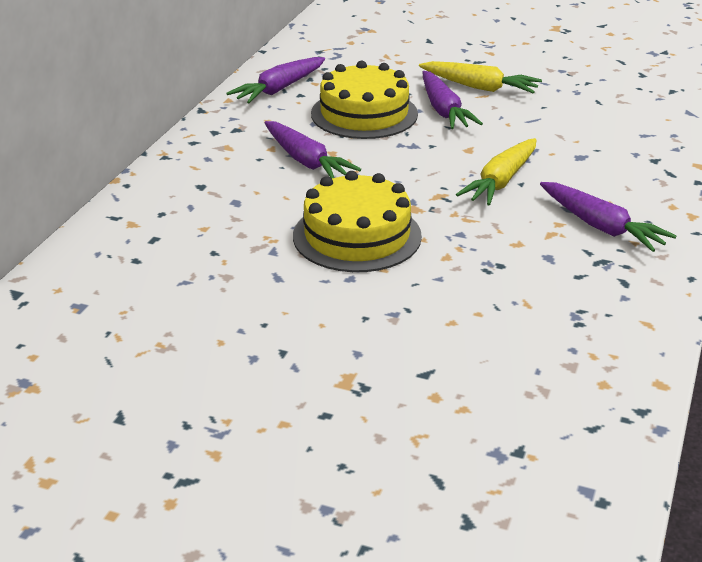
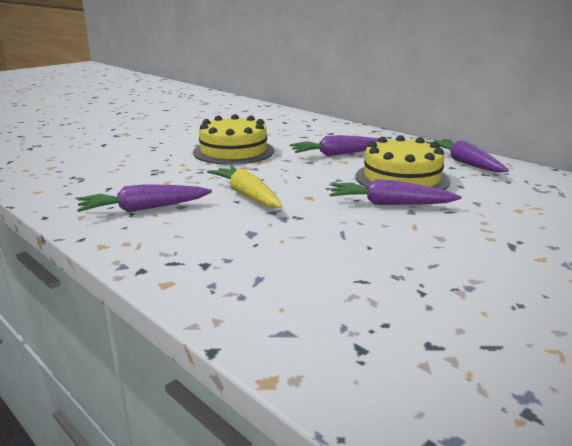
camera: 115 degrees right, 10 degrees down
(479, 87) = (435, 229): yellow carrot -> none

